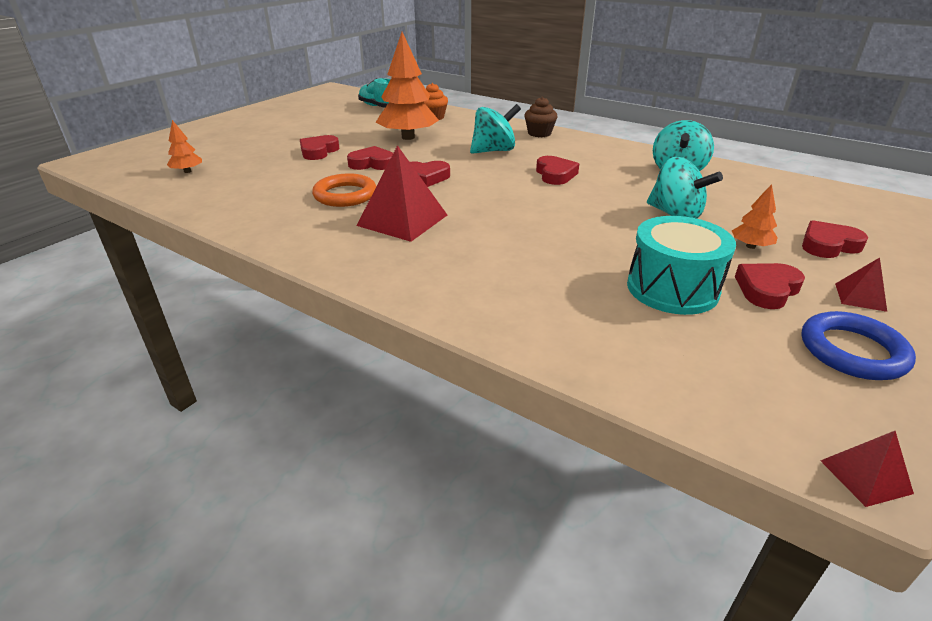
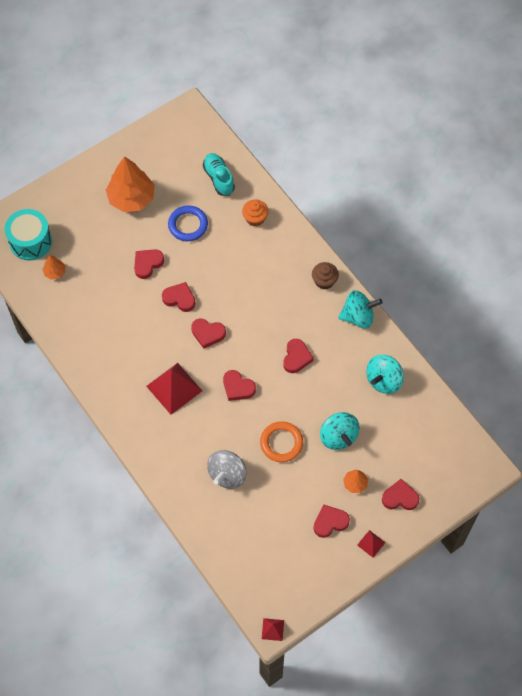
camera: 20 degrees right, 30 degrees up
(345, 195) = (149, 343): orange ring -> orange ring (281, 443)
(408, 137) = (220, 257): orange tree -> orange tree (131, 198)
(494, 151) = (273, 303): turquoise spinning top -> turquoise spinning top (358, 317)
(497, 204) = (238, 387): none -> red heart
(548, 278) = (227, 474): none -> grey spinning top
(672, 288) = (283, 505): turquoise drum -> turquoise drum (30, 241)
(852, 351) = (329, 575): blue ring -> blue ring (188, 225)

